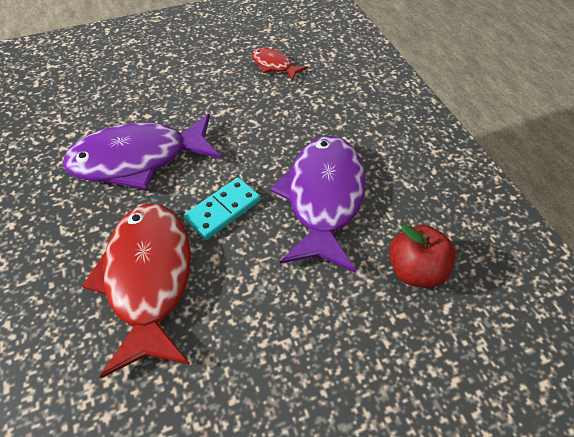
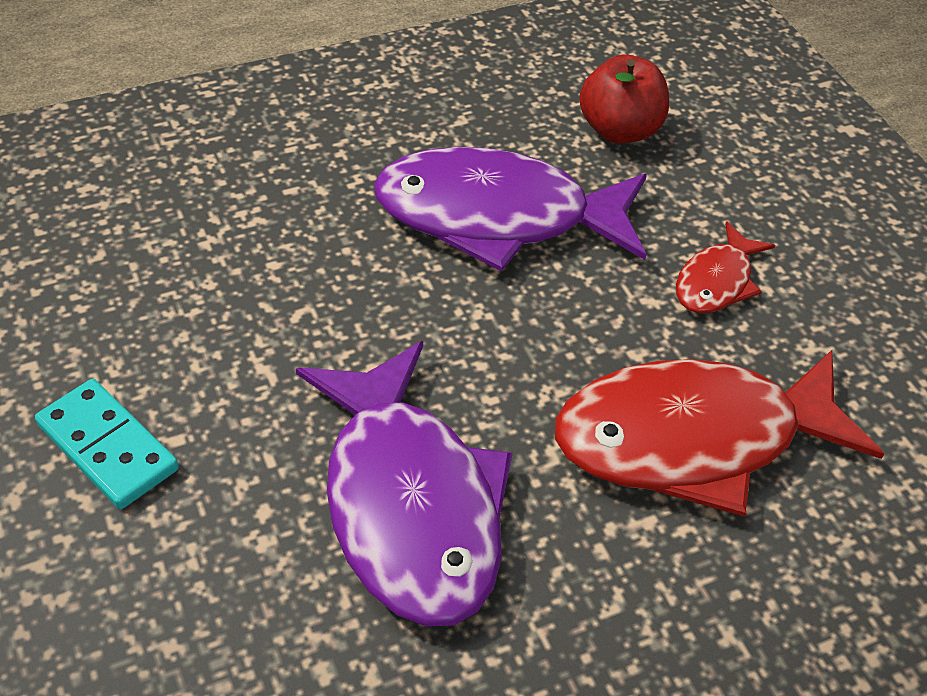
camera: 95 degrees left, 5 degrees down
(223, 210) = (535, 348): turquoise domino -> turquoise domino (107, 447)
(274, 65) = (111, 282): red fish -> red fish (716, 281)

